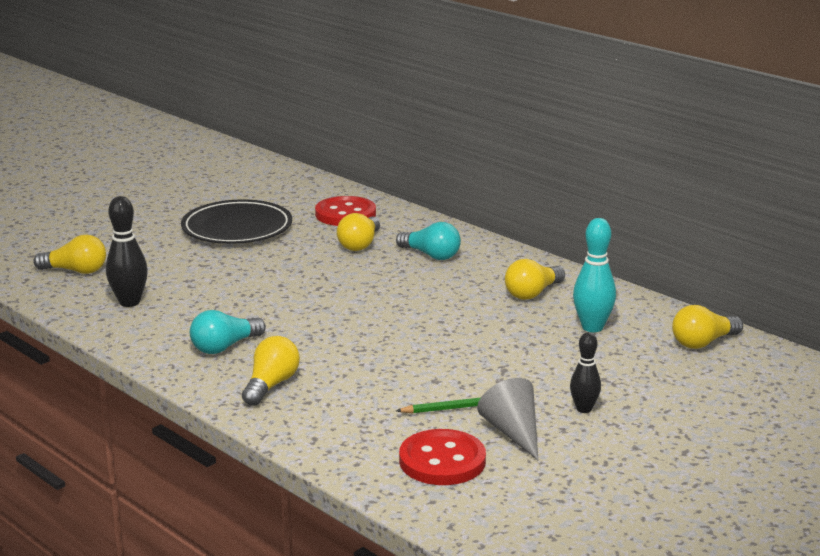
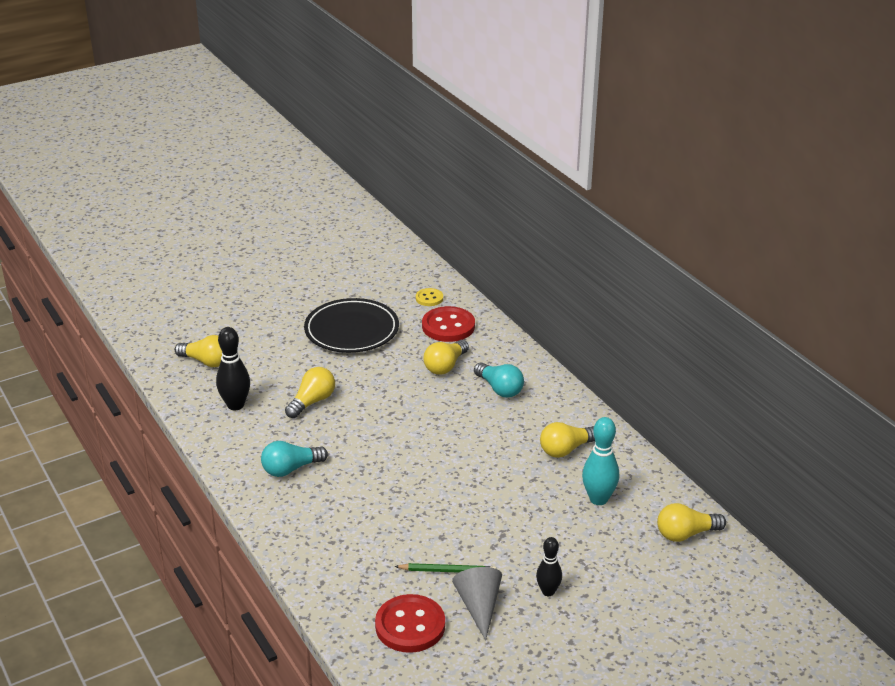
camera: 15 degrees right, 10 degrees up
(271, 385) = (310, 518): yellow light bulb -> yellow light bulb (312, 402)
(312, 195) = (429, 298): none -> yellow button

